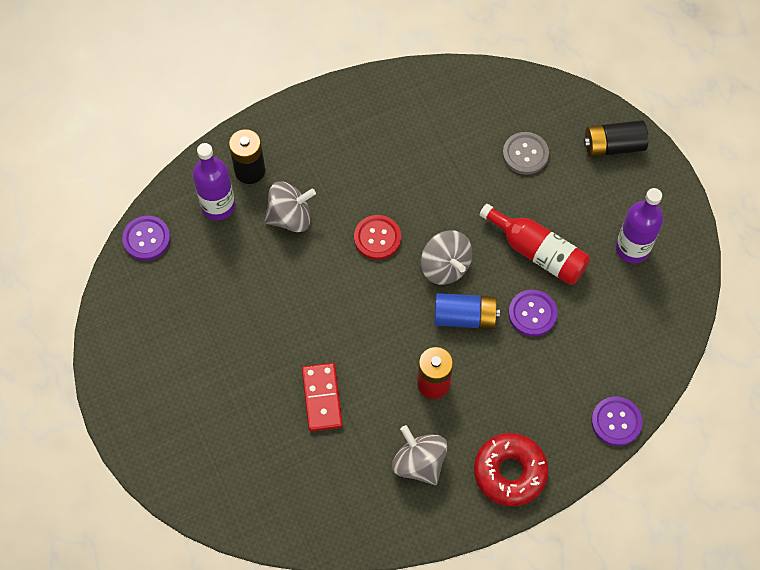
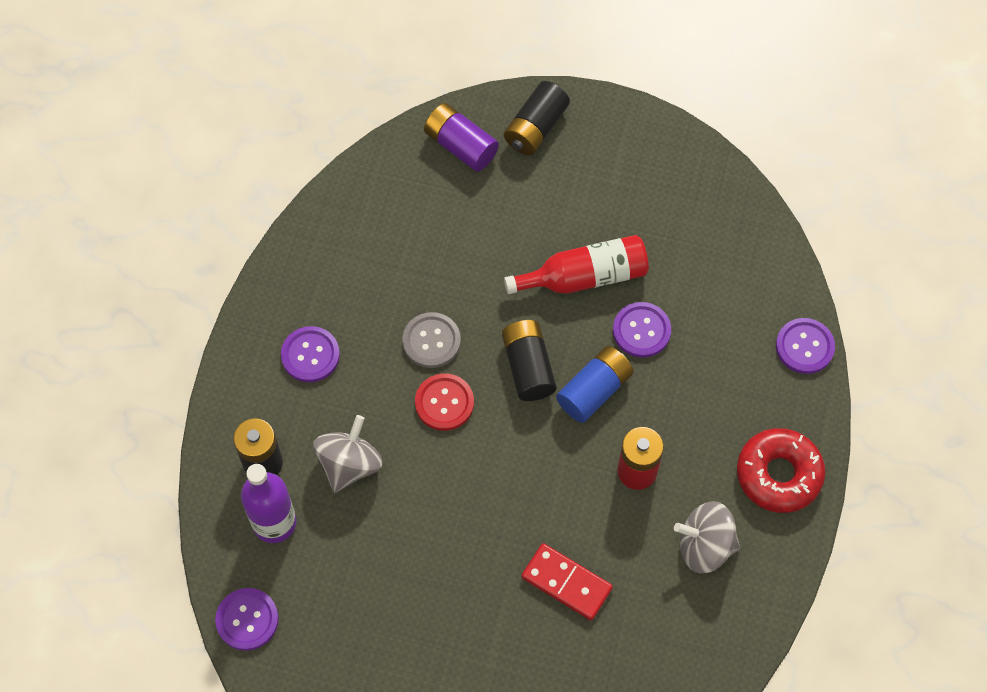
camera: 50 degrees left, 0 degrees up
(340, 142) = (310, 355): none -> purple button
(445, 267) = (528, 367): grey spinning top -> black battery
(525, 154) = (475, 206): grey button -> grey button (431, 341)
(558, 114) = (460, 146): none -> purple battery
(632, 248) = (651, 196): purple bottle -> none

